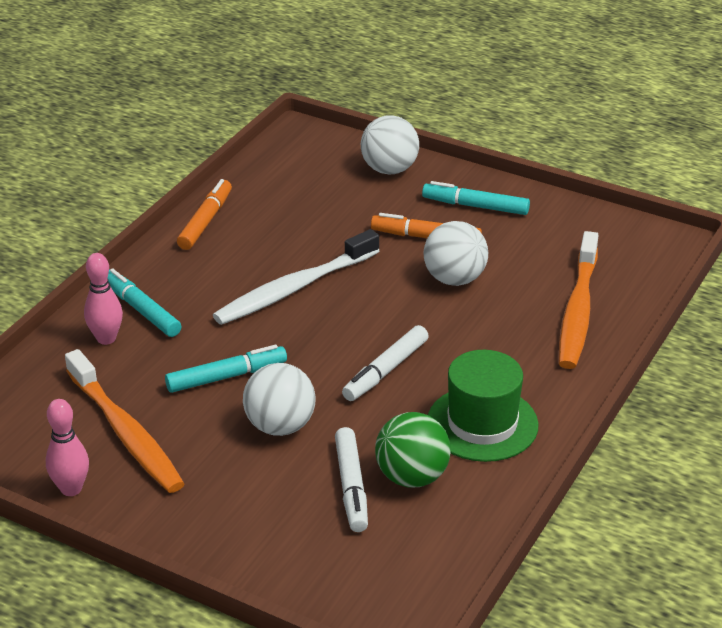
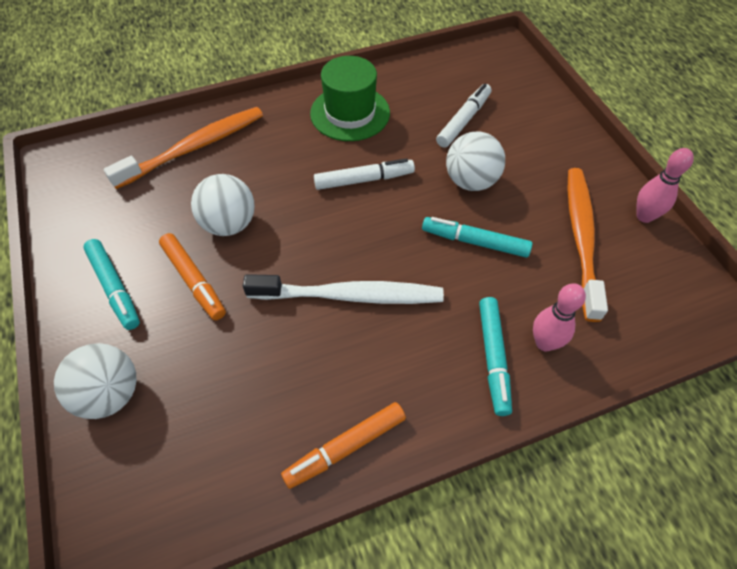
camera: 140 degrees left, 20 degrees up
(412, 477) = (424, 107): green ball -> none

